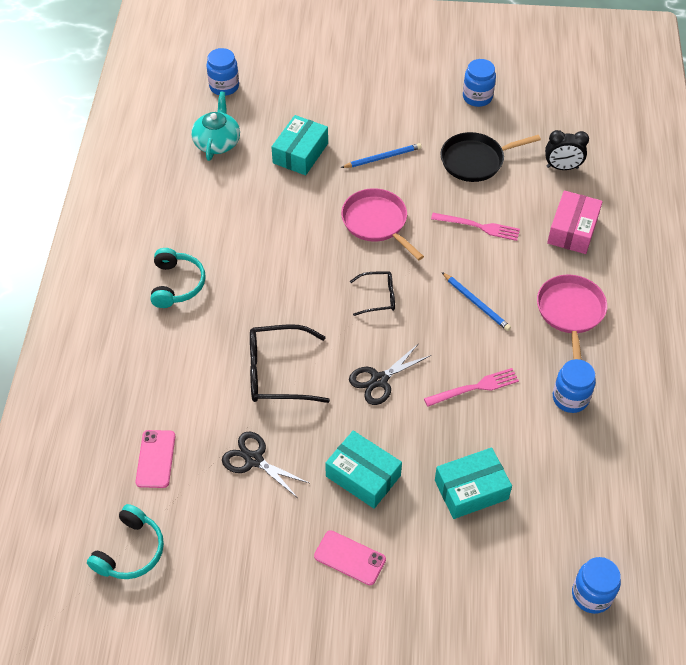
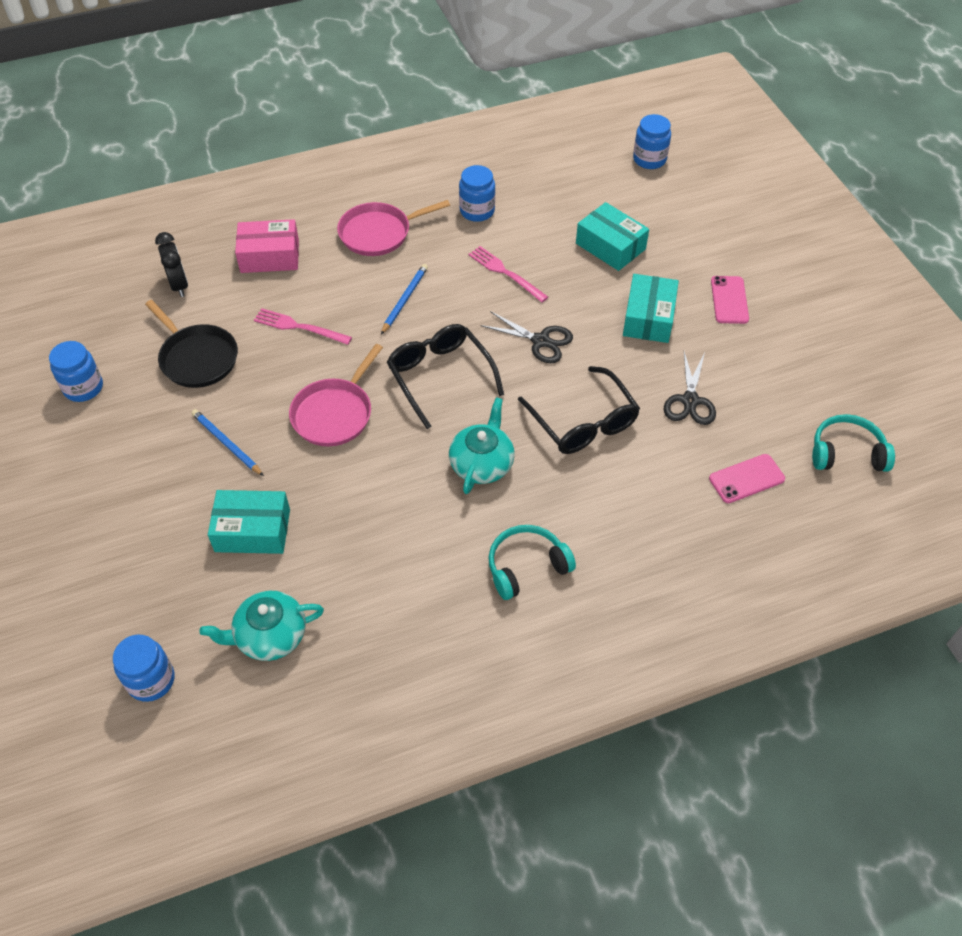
camera: 115 degrees left, 0 degrees up
(278, 292) = (482, 463): none -> turquoise teapot
(379, 297) = (439, 376): black glasses -> black glasses, size x1.74
(478, 226) = (299, 327): pink fork -> pink fork turned 60 degrees counterclockwise

